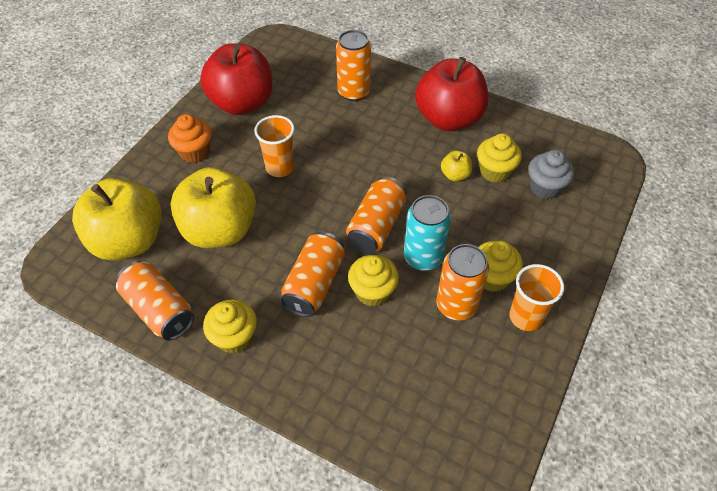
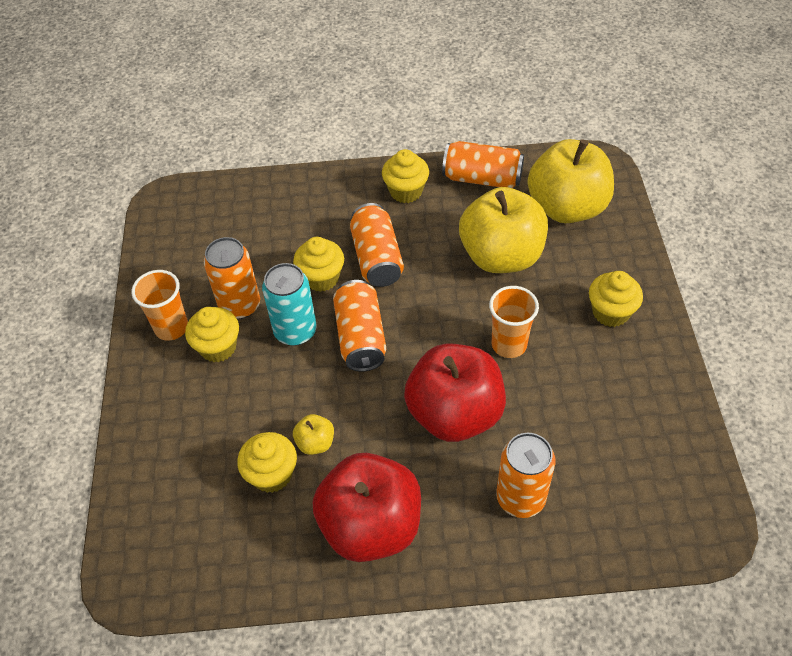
camera: 150 degrees right, 0 degrees up
(195, 152) = (610, 312): orange cupcake -> yellow cupcake
(242, 103) = (632, 399): red apple -> red apple (455, 413)
(545, 187) = (202, 485): grey cupcake -> none

